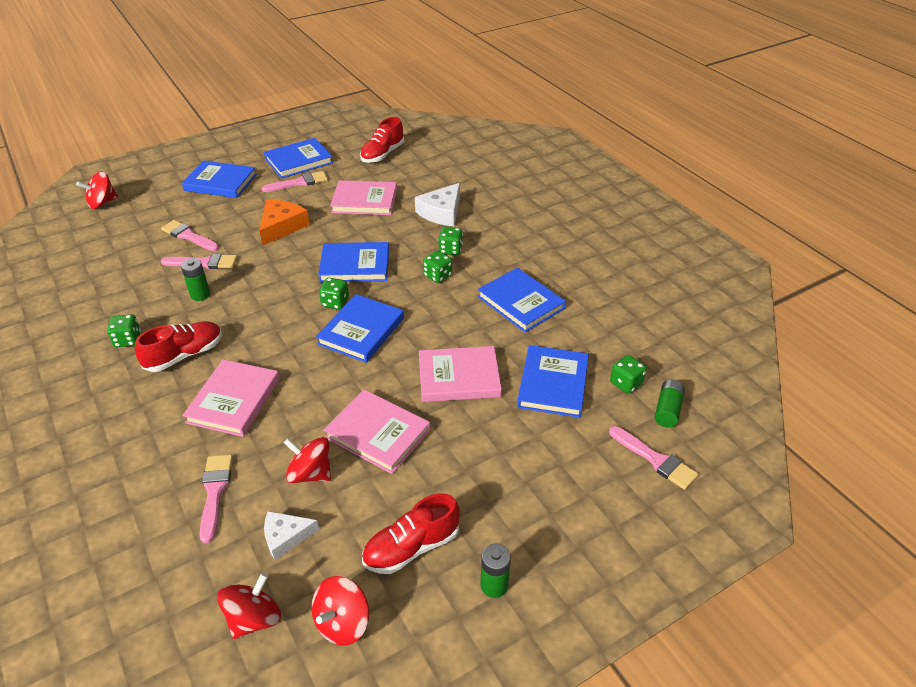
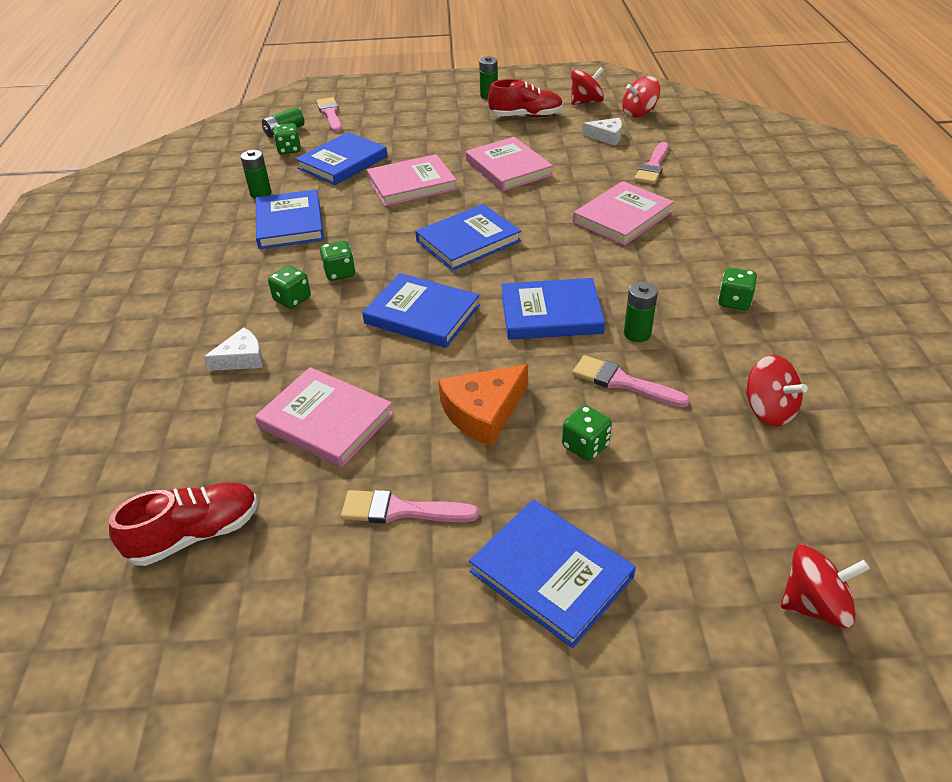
camera: 150 degrees left, 0 degrees up
(185, 355) = (666, 268): red shoe -> none
(189, 236) = (639, 444): pink brush -> none
(299, 161) = (363, 584): blue book -> blue book (551, 313)
(310, 473) = (574, 160): red spinning top -> red spinning top (768, 410)
(335, 302) = (476, 276): green dice -> green dice (585, 446)
(442, 212) = (242, 358): white cheese -> white cheese, size x0.64
(459, 377) = (411, 184): pink book -> pink book turned 45 degrees counterclockwise
(581, 322) = (261, 194): none -> green battery

